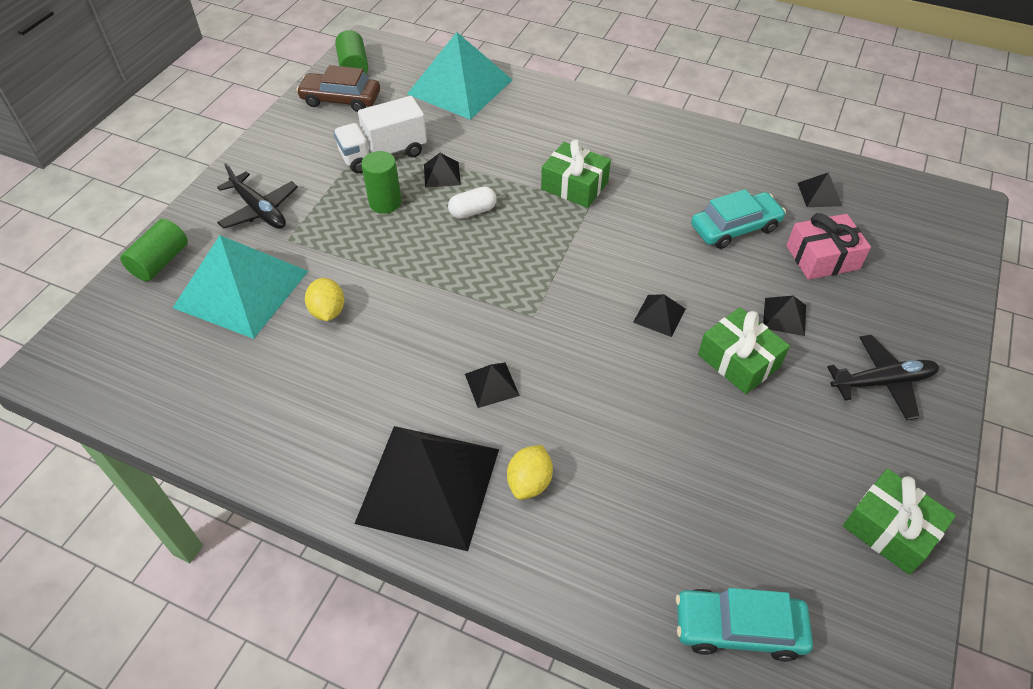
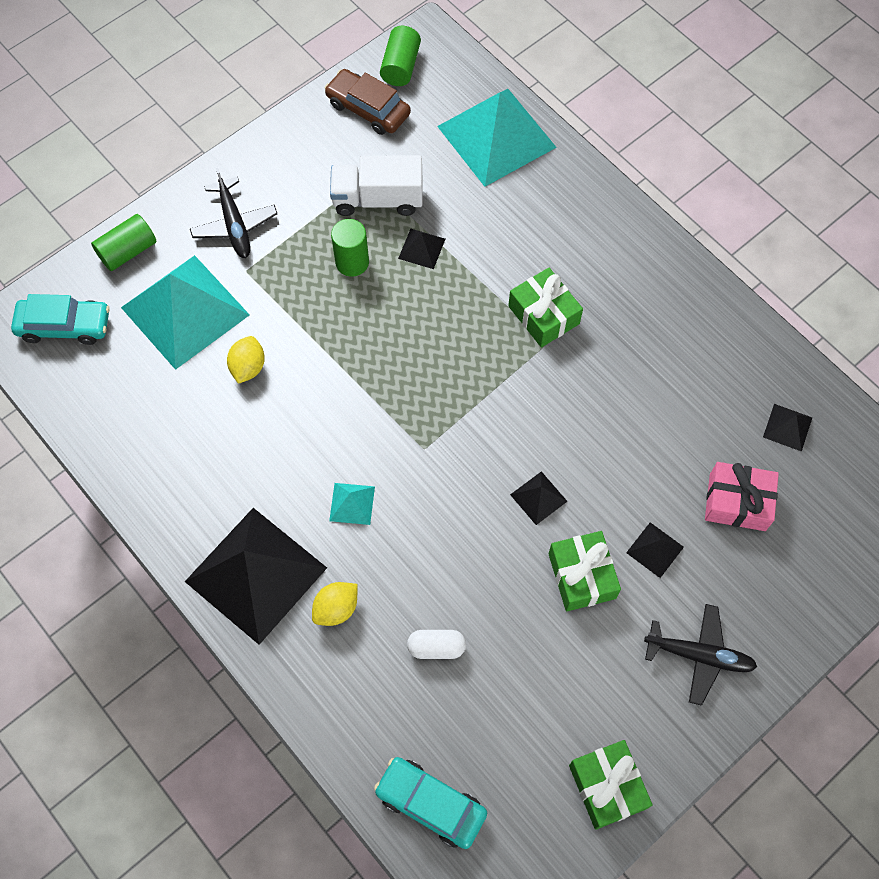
camera: 25 degrees right, 15 degrees up
(472, 211) = (429, 307): white capsule -> white capsule (436, 647)
(492, 384) = (352, 503): black pyramid -> turquoise pyramid
(735, 228) = (673, 431): turquoise car -> turquoise car (64, 326)

